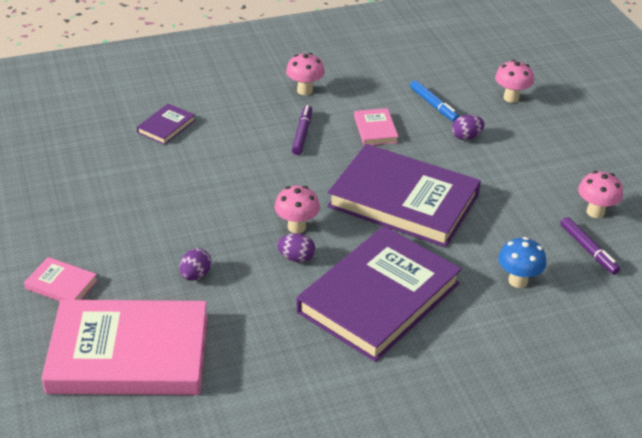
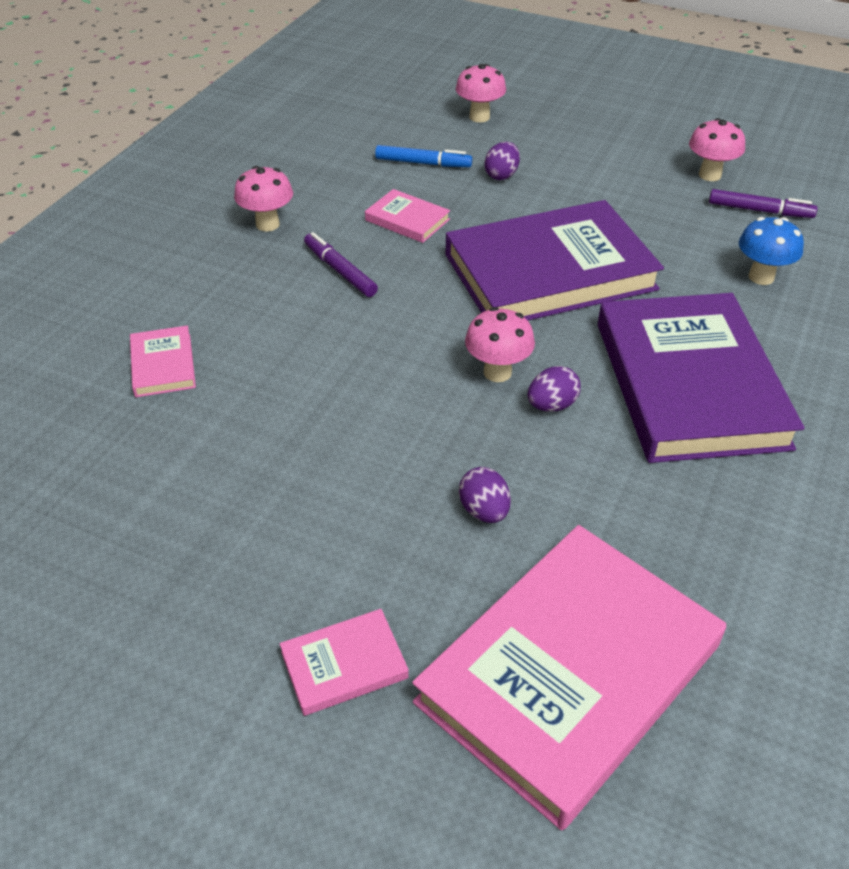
camera: 45 degrees left, 5 degrees up
(166, 126) = (163, 365): purple book -> pink book

